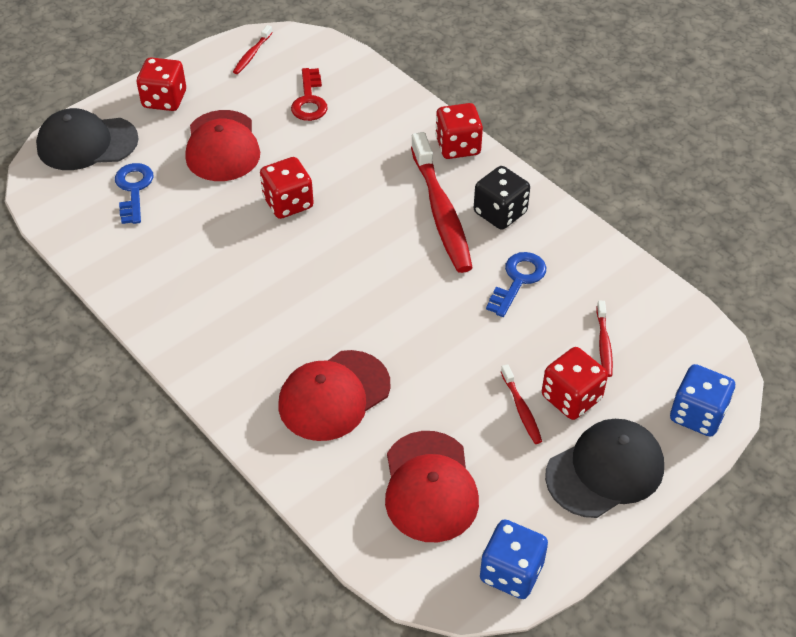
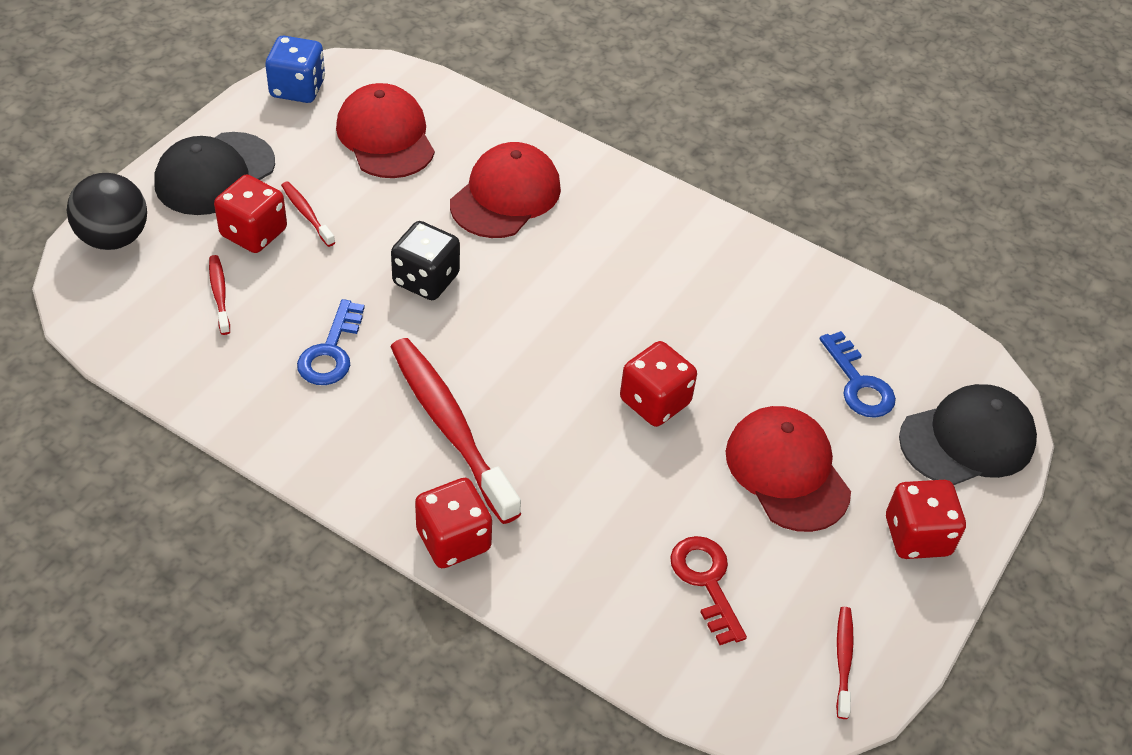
camera: 160 degrees right, 0 degrees up
(500, 213) = (370, 440): black dice -> black dice (426, 279)
(697, 414) = (114, 238): blue dice -> black ball

